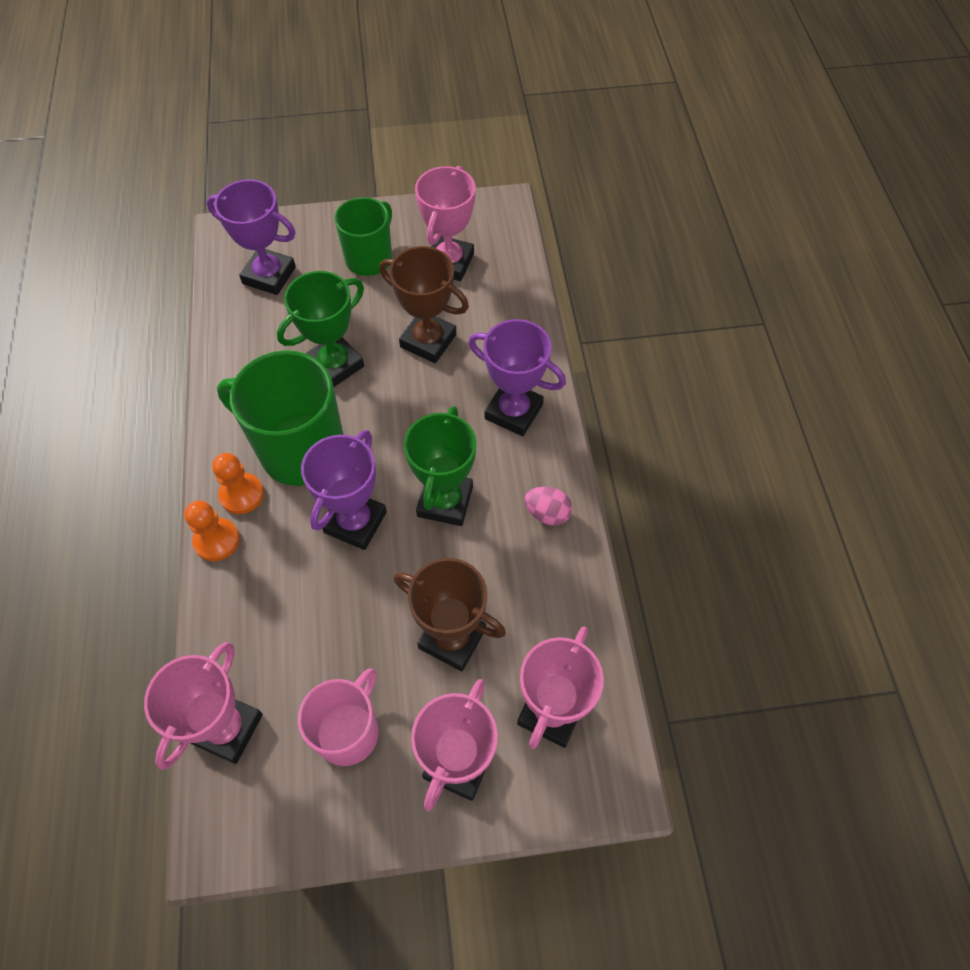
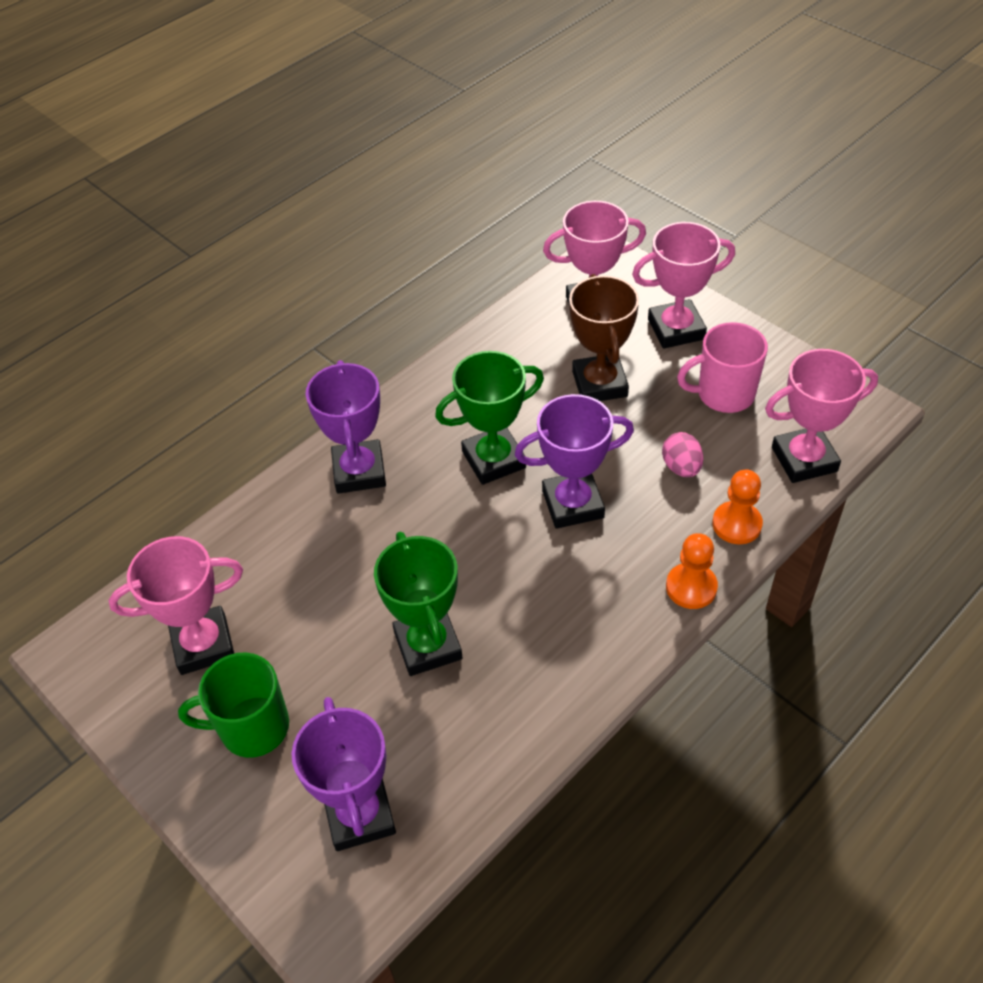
camera: 125 degrees left, 10 degrees down
(241, 494) = (634, 605): orange pawn -> orange pawn (736, 524)
(299, 449) = (547, 598): green mug -> none
(335, 365) = (428, 645): green trophy -> green trophy turned 60 degrees clockwise
(428, 341) = (330, 588): brown trophy -> none
(547, 513) = (441, 393): pink egg -> pink egg (681, 467)

